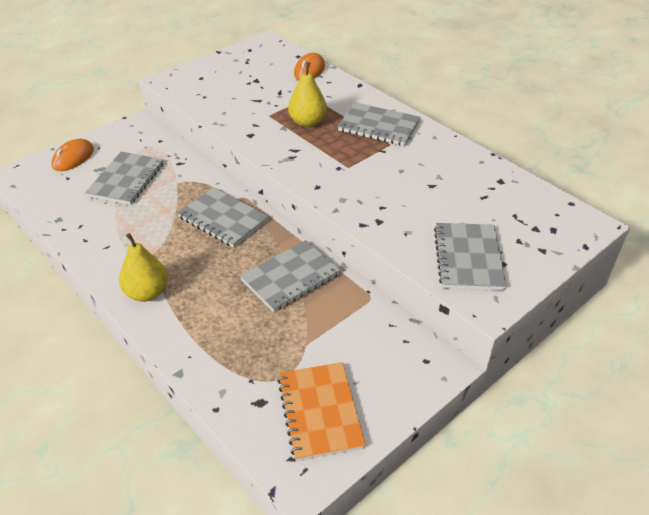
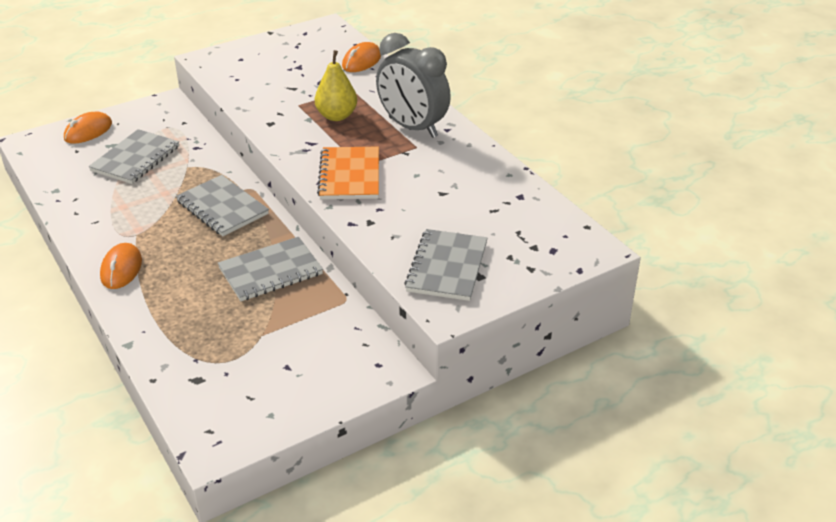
camera: 10 degrees right, 5 degrees down
(147, 293) = (121, 269): yellow pear -> orange mouse
(320, 412) = (252, 395): orange notebook -> orange notebook (350, 175)
(379, 126) = (412, 127): grey notebook -> grey clock

